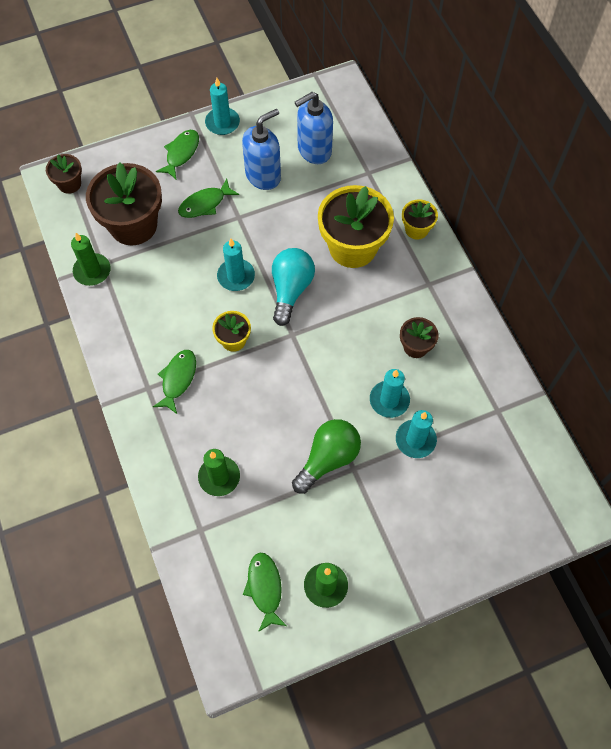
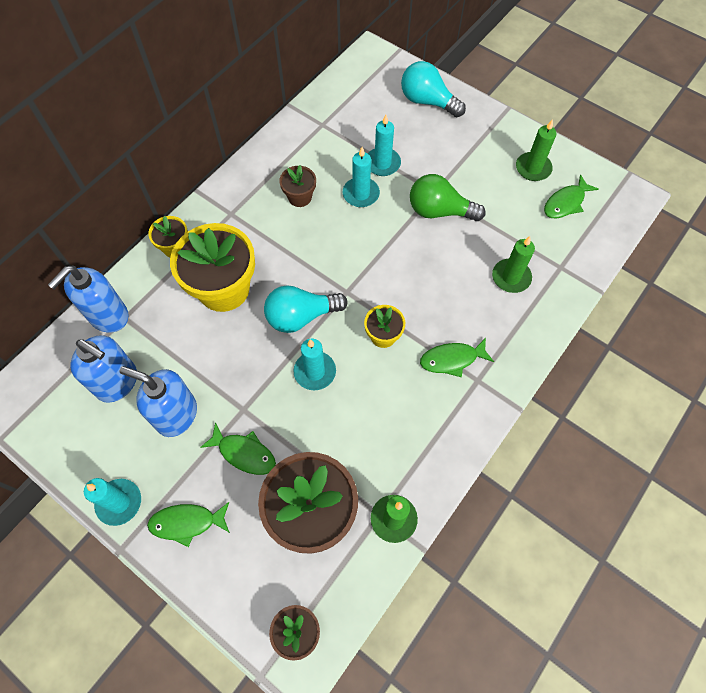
camera: 120 degrees left, 0 degrees up
(376, 163) = (108, 316): none -> blue soap dispenser
(476, 534) = (427, 101): none -> turquoise light bulb

